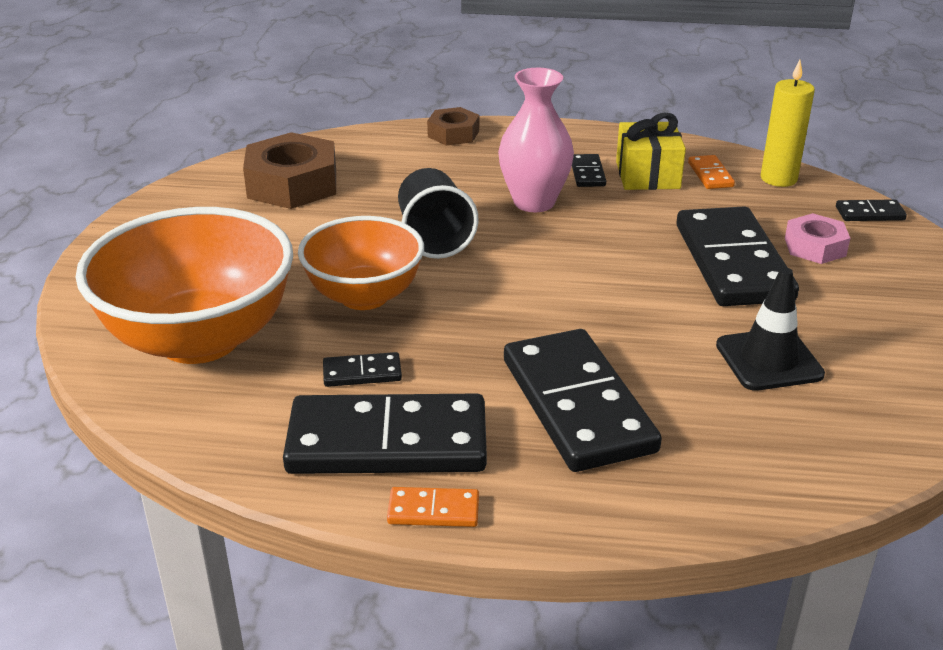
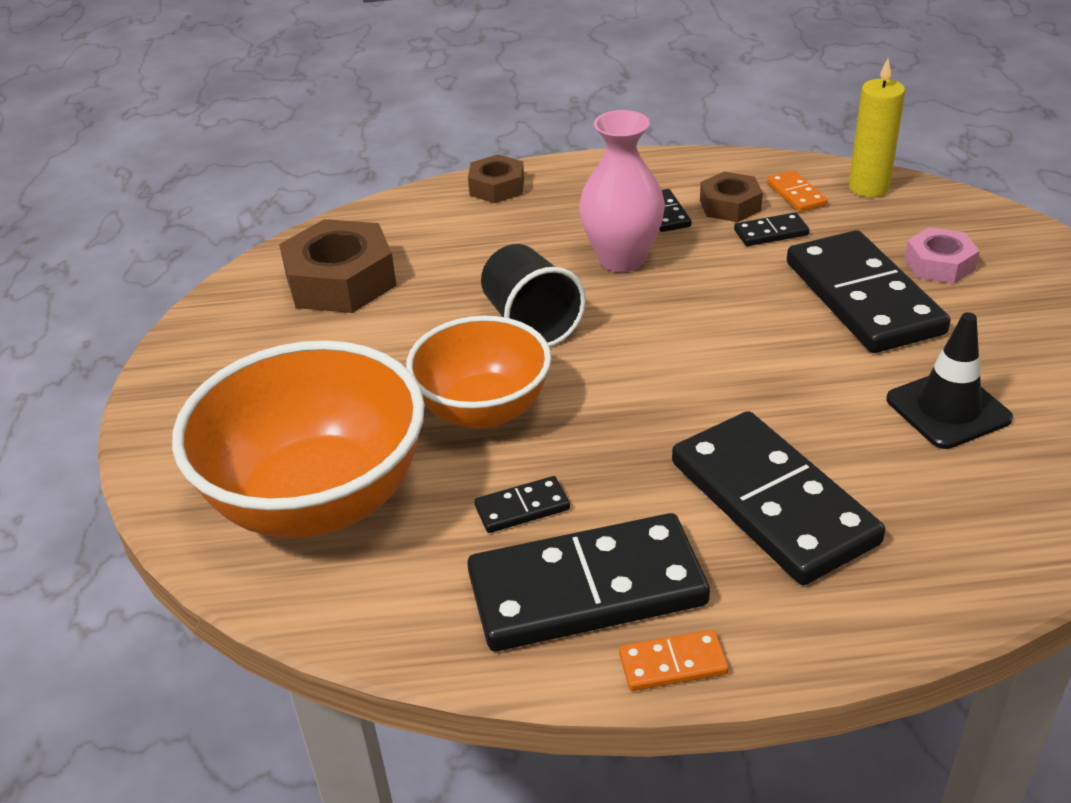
camera: 10 degrees left, 5 degrees up
(647, 175) = (730, 205): yellow gift -> brown nut
(870, 213) = (978, 215): black domino -> black domino (771, 233)

